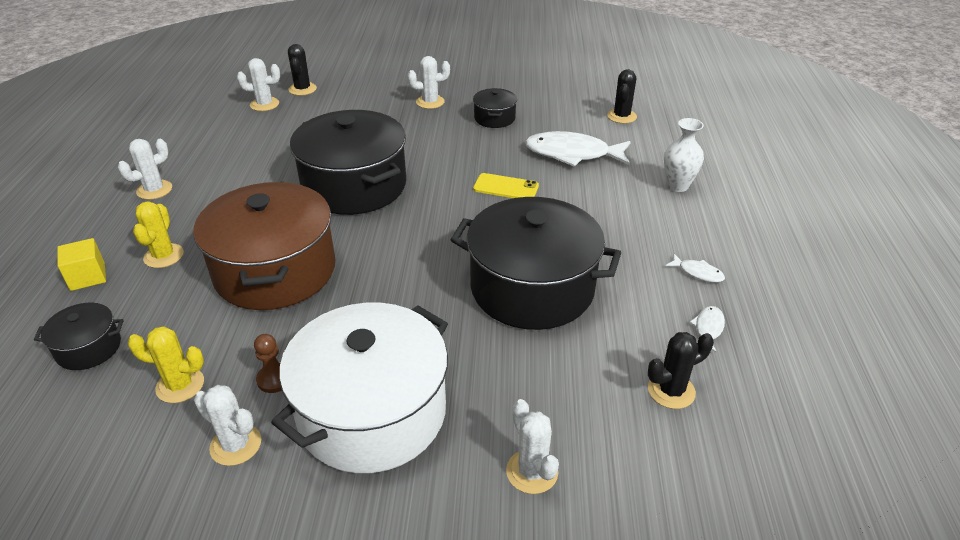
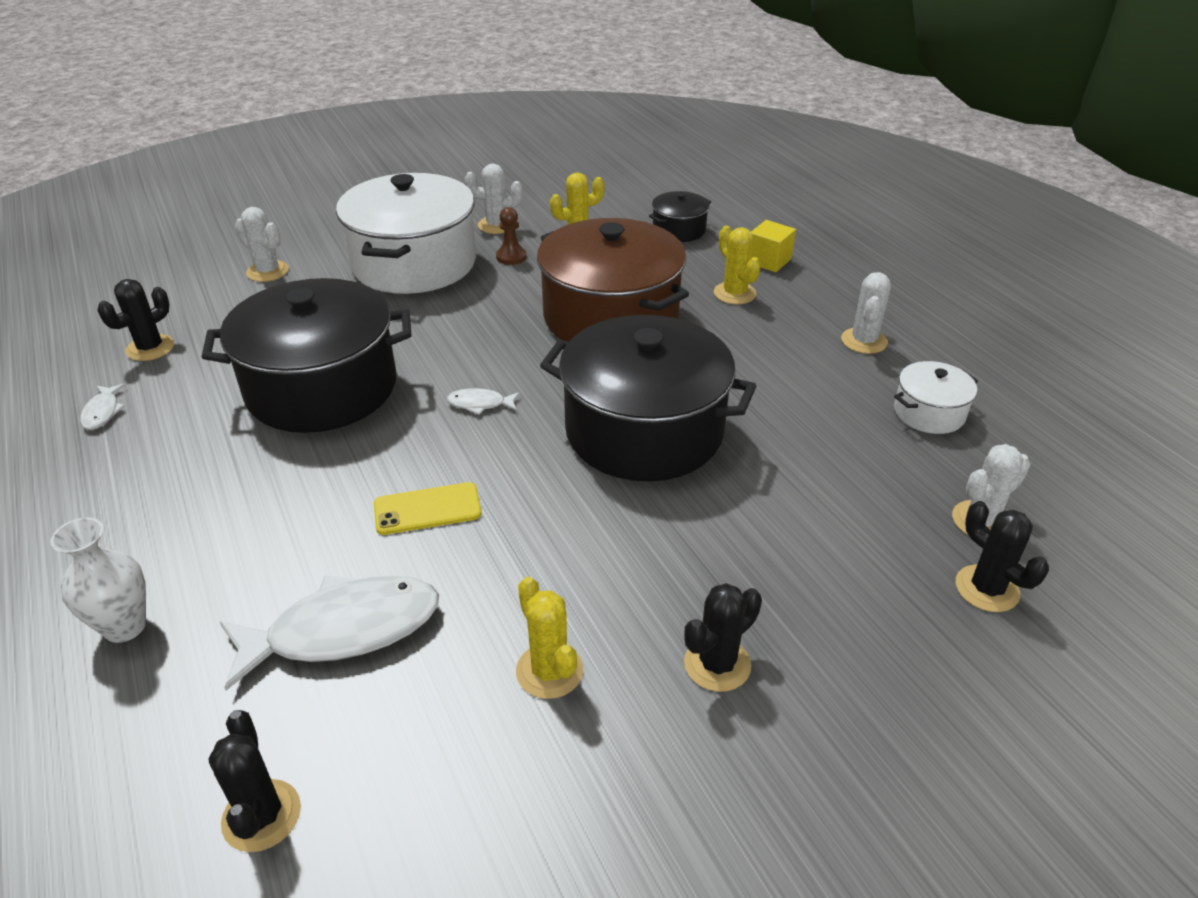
camera: 150 degrees right, 0 degrees up
(201, 144) = (929, 413): none -> white pot
(430, 102) = (717, 664): white cactus -> black cactus
(494, 118) = (549, 671): black pot -> yellow cactus
(698, 273) = (106, 474): white fish -> white fish (480, 404)

